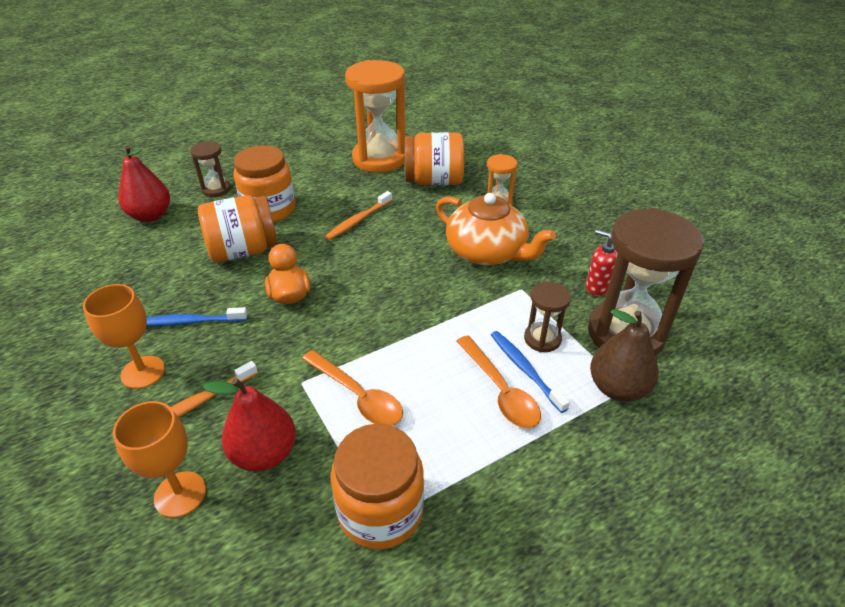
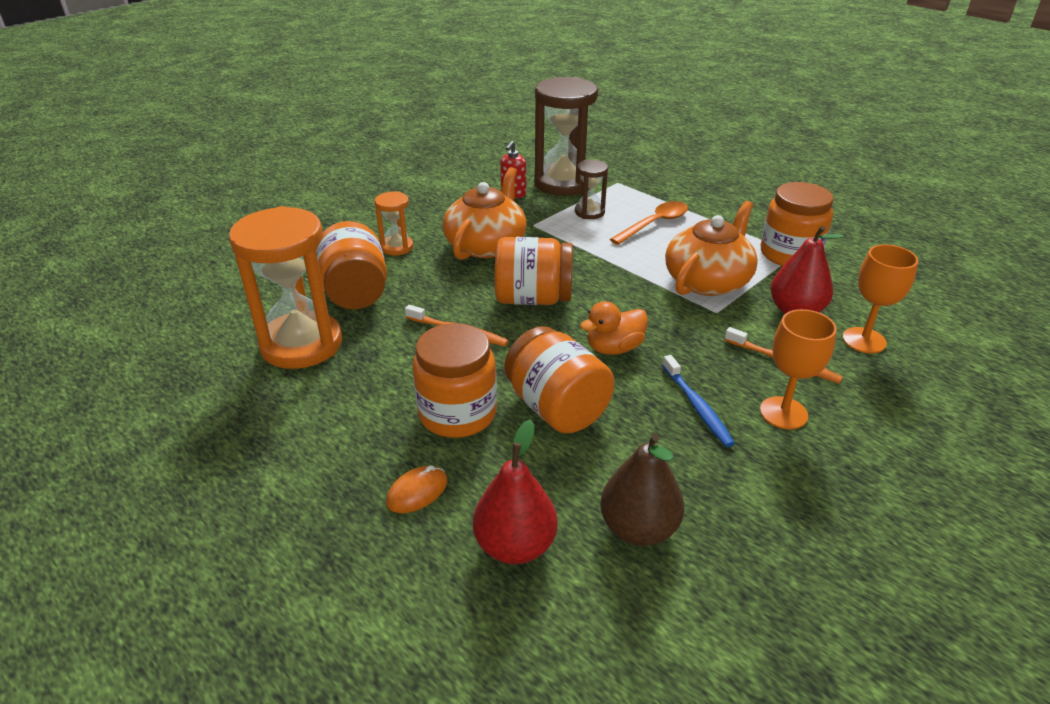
camera: 105 degrees left, 5 degrees down
(216, 189) = (417, 492): brown hourglass -> orange mouse
(358, 396) = (708, 281): orange spoon -> orange teapot
(384, 264) = (533, 298): none -> orange jar
(525, 370) = (627, 216): blue toothbrush -> none
(617, 388) = (620, 185): brown pear -> brown pear (638, 528)

